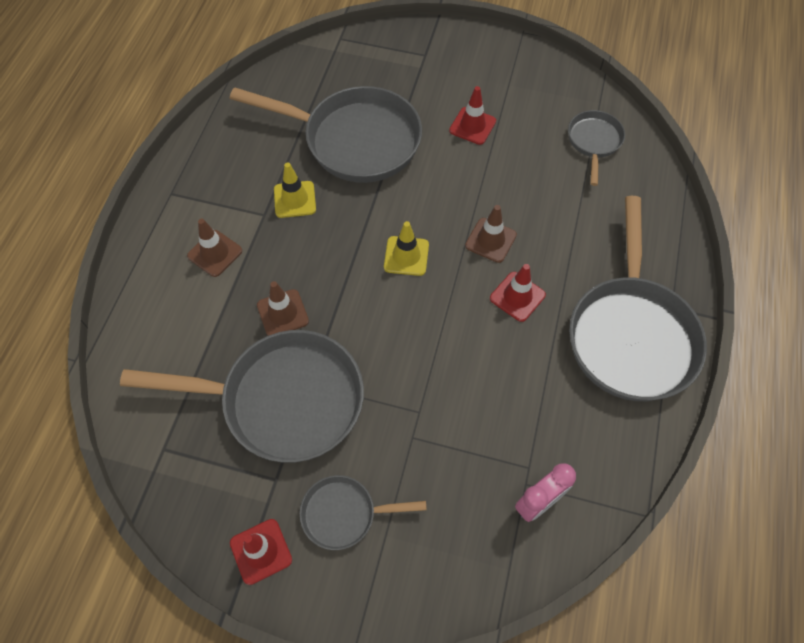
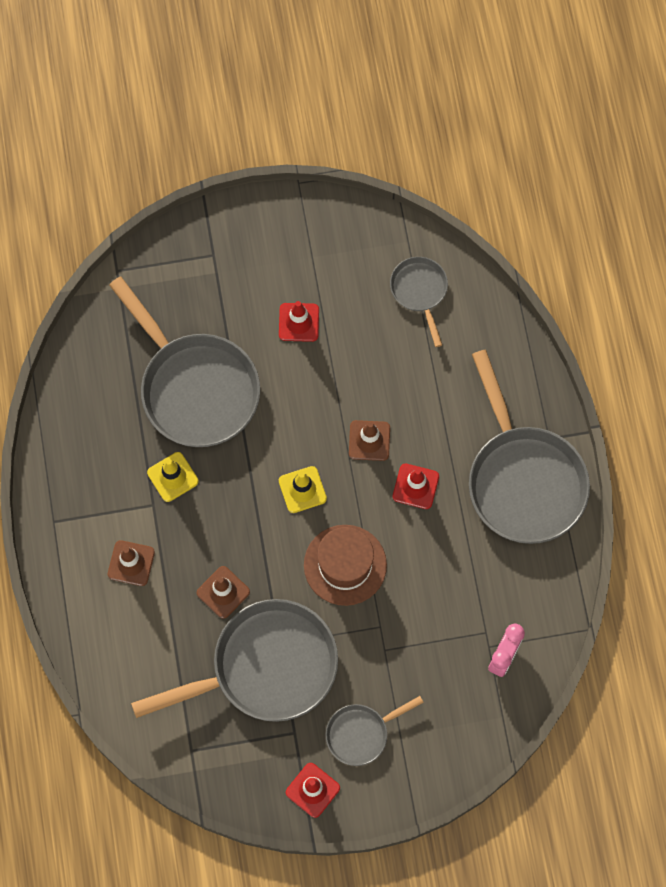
camera: 25 degrees left, 10 degrees up
(355, 140) = (195, 388): grey pan -> grey pan turned 60 degrees clockwise
(413, 338) = (345, 565): none -> brown hat

